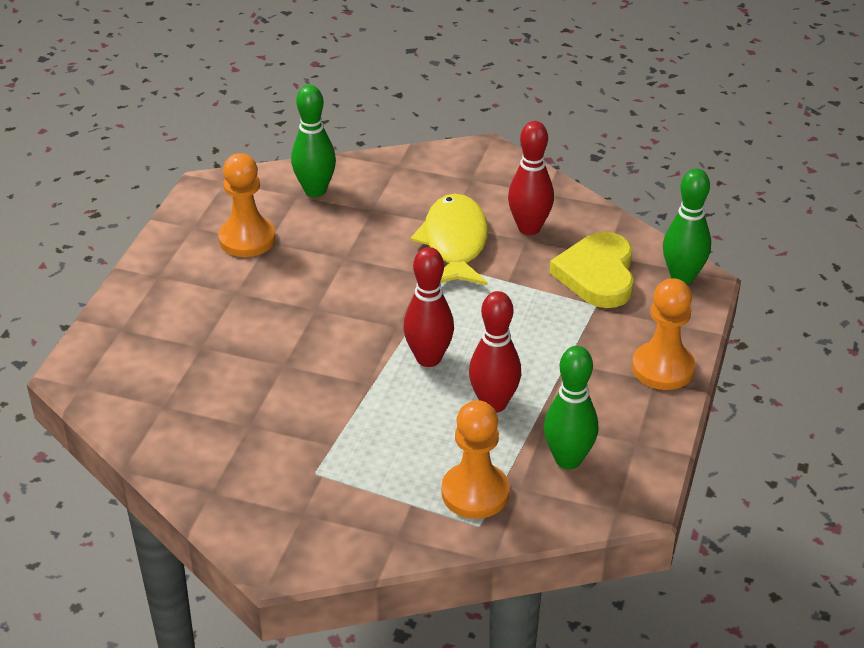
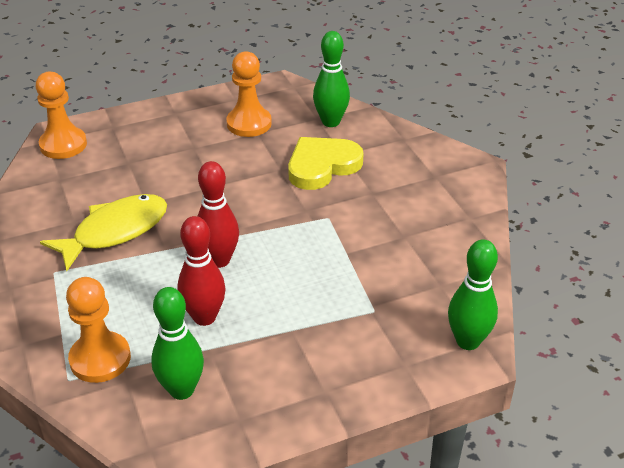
camera: 50 degrees right, 0 degrees up
(455, 243) = (355, 206): yellow fish -> yellow fish (115, 231)
(529, 228) = (418, 230): red bowling pin -> none
(597, 275) = (410, 293): yellow heart -> yellow heart (322, 166)
(663, 368) = (344, 388): orange pawn -> orange pawn (63, 145)

